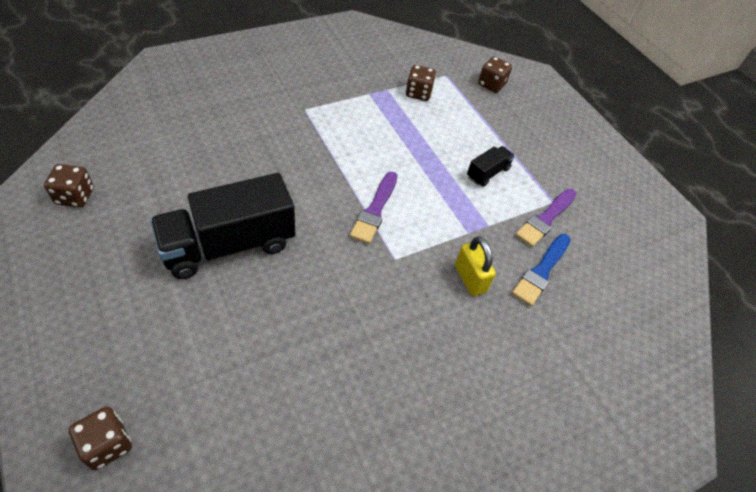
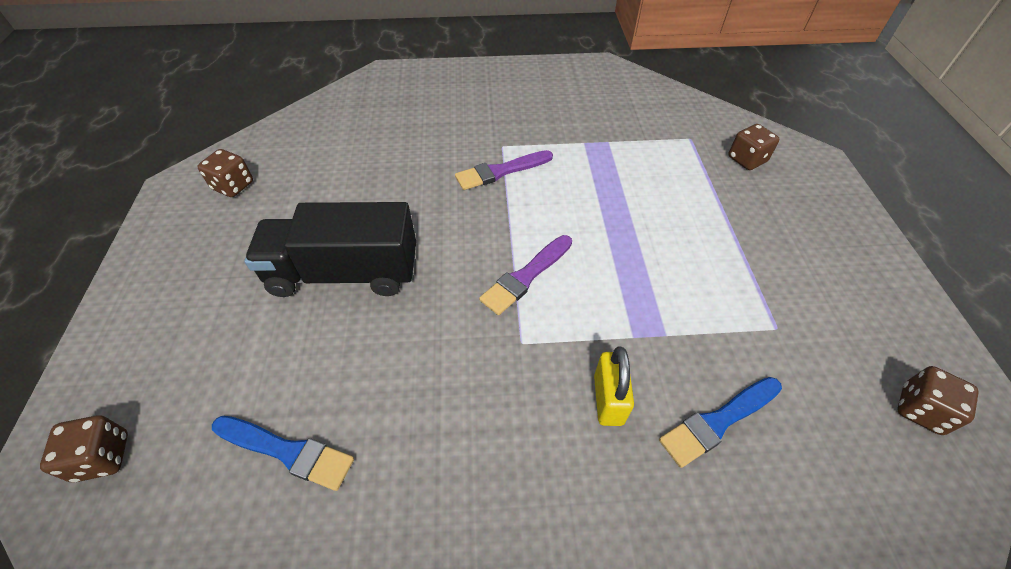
camera: 30 degrees right, 0 degrees up
(262, 387) = (287, 451): none -> blue brush
(418, 93) = (644, 153): brown dice -> brown dice (920, 410)
(488, 173) = (694, 267): black truck -> none
(545, 219) = (755, 349): purple brush -> purple brush (501, 171)

